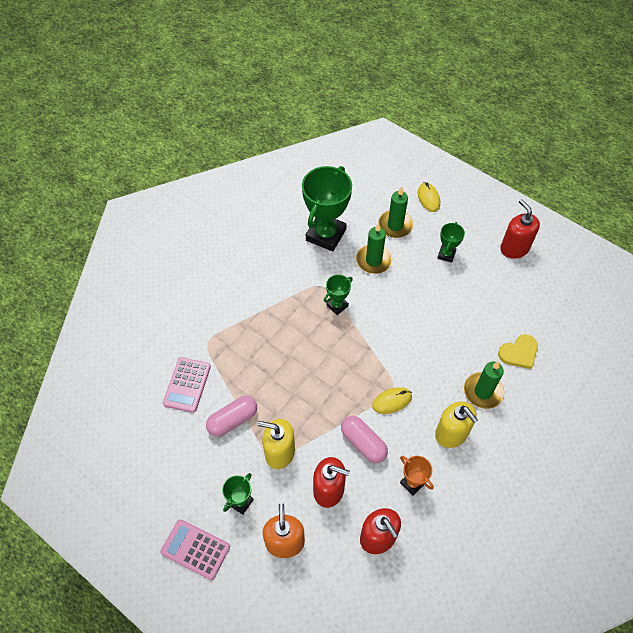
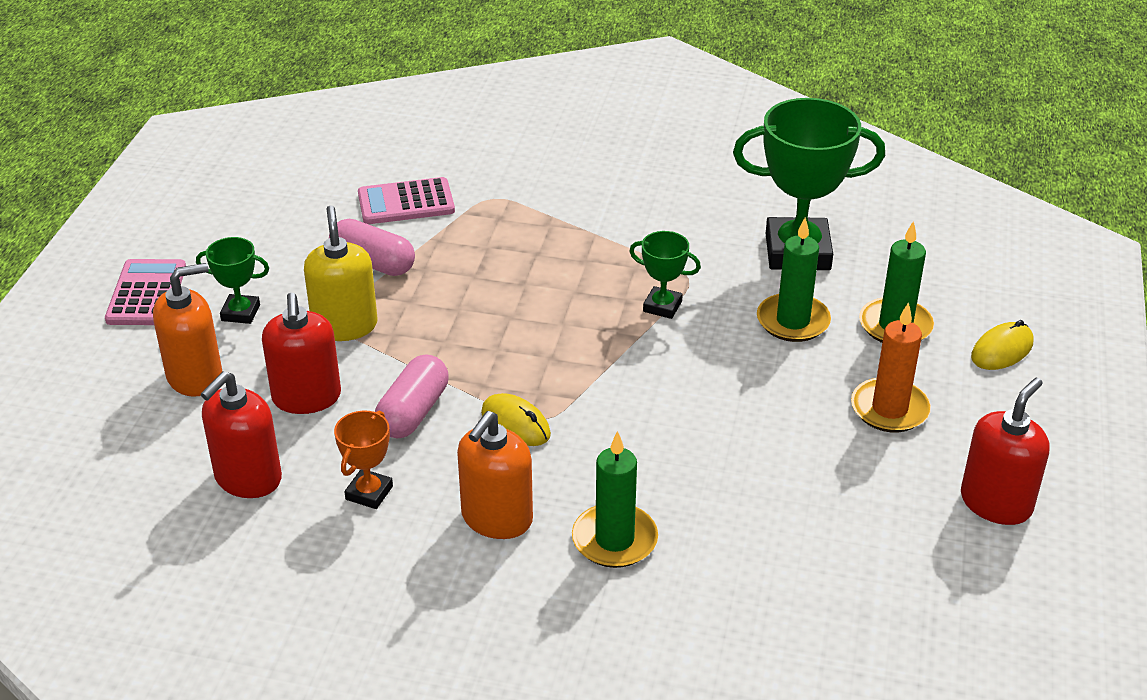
camera: 65 degrees right, 20 degrees down
(446, 254) = (889, 409): green trophy -> orange candle
(451, 433) = (496, 518): yellow soap dispenser -> orange soap dispenser
(519, 353) = (741, 572): yellow heart -> none

